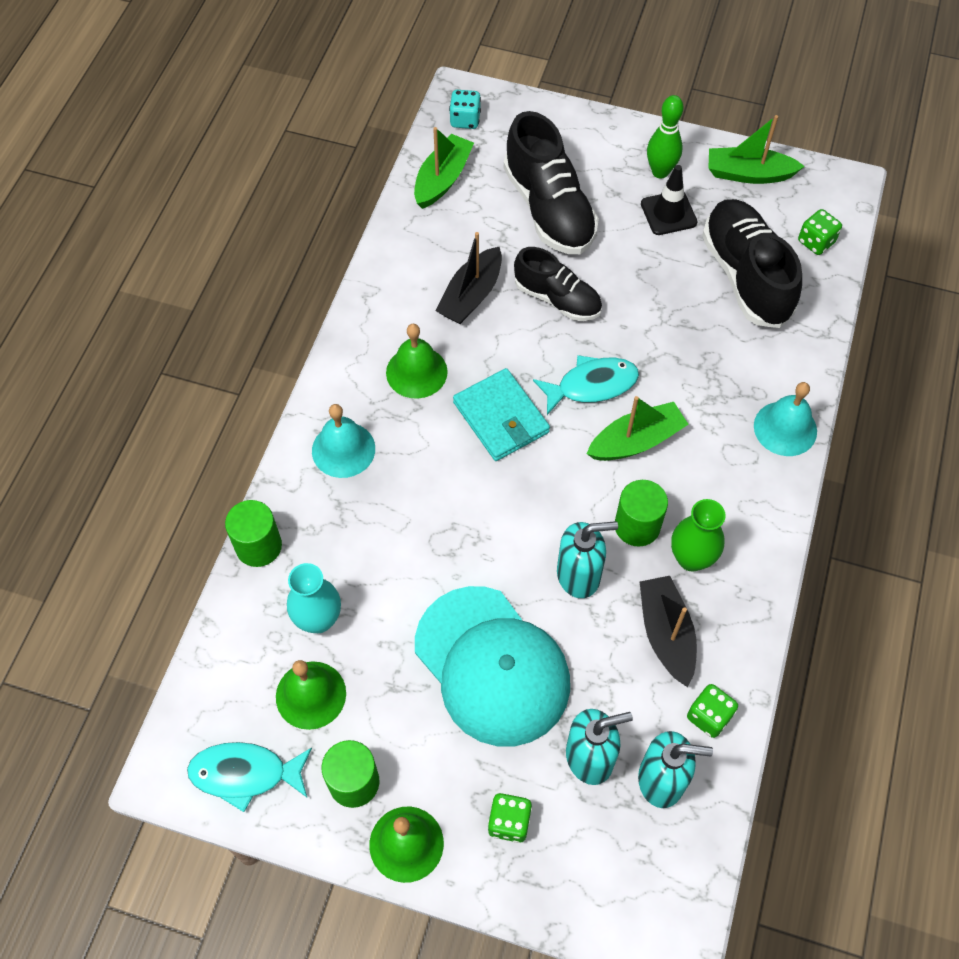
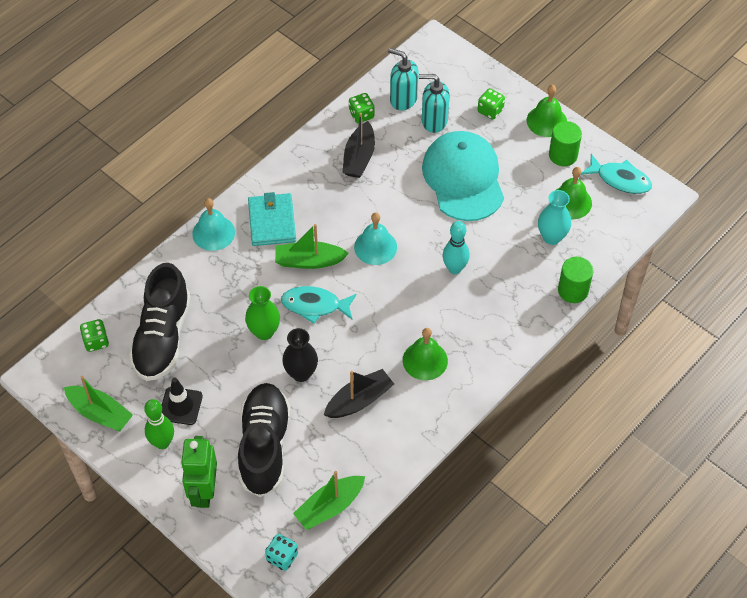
camera: 155 degrees left, 5 degrees down
(343, 449) = (496, 328): turquoise bell -> turquoise bell (375, 247)
(436, 511) = (454, 269): none -> turquoise bowling pin
(501, 417) = (385, 308): turquoise wallet -> turquoise wallet (272, 222)
(557, 299) = (301, 373): black shoe -> black vase
(579, 575) = (389, 203): turquoise soap dispenser -> none
(583, 145) = (204, 491): none -> green robot
(637, 526) = (340, 215): green cylinder -> none
(691, 558) = (320, 187): green vase -> green vase (264, 332)

